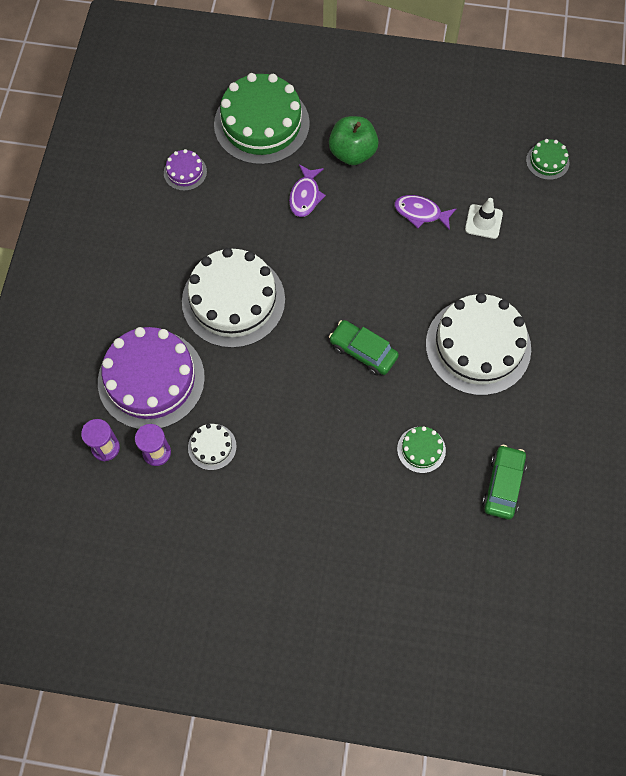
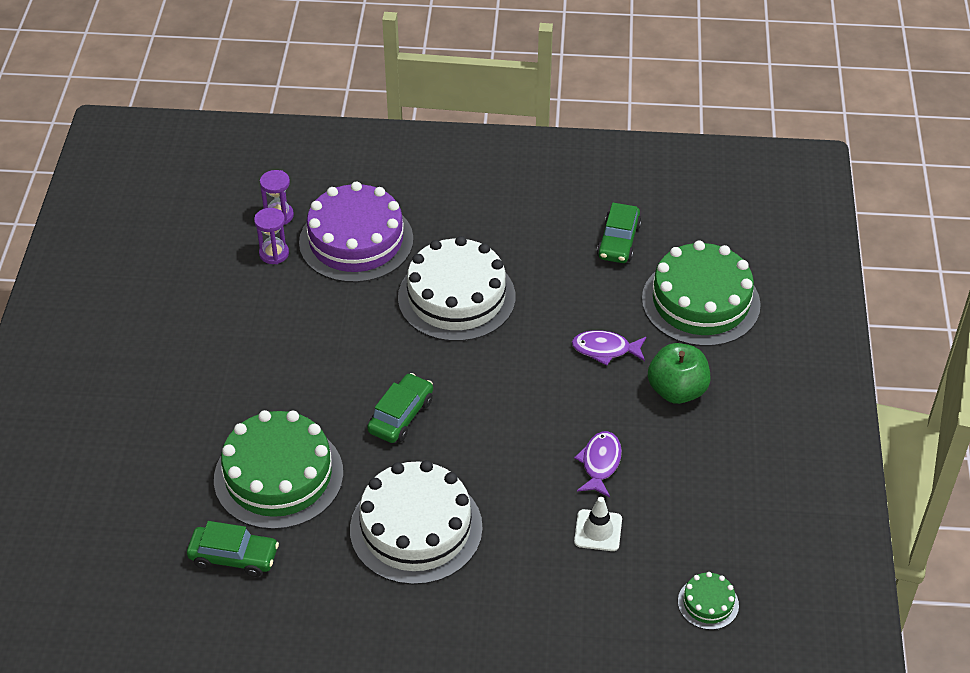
camera: 85 degrees right, 20 degrees down
(185, 172) = (618, 241): purple cake -> green car
(212, 447) = (280, 295): white cake -> none
(421, 449) = (278, 476): green cake -> green cake, size x2.26

